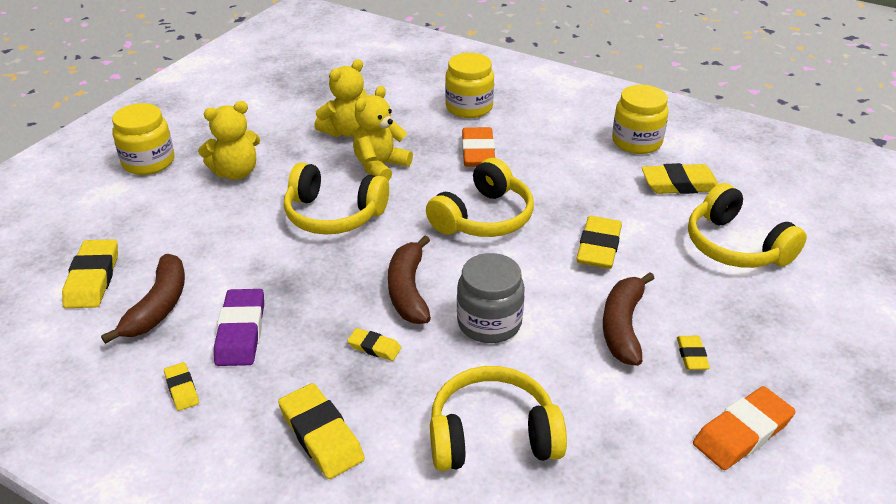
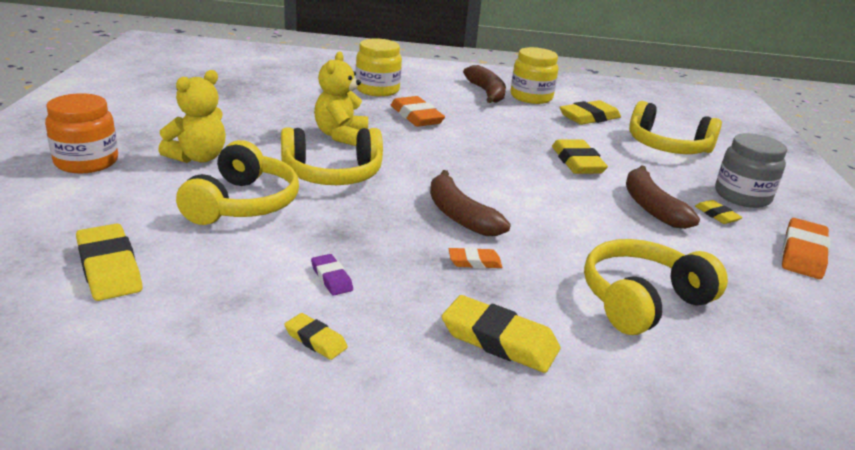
camera: 30 degrees left, 10 degrees down
(148, 162) = (86, 162): yellow jar -> orange jar
(158, 306) = (216, 276): brown banana -> brown banana (486, 93)
(241, 332) = (331, 278): purple eraser -> purple eraser, size x0.54
(346, 131) = (283, 116): yellow teddy bear -> none
(374, 347) = (474, 262): yellow eraser -> orange eraser
(483, 217) = (468, 157): yellow headphones -> yellow headphones (242, 204)
(489, 323) = (551, 224): grey jar -> grey jar (742, 196)

